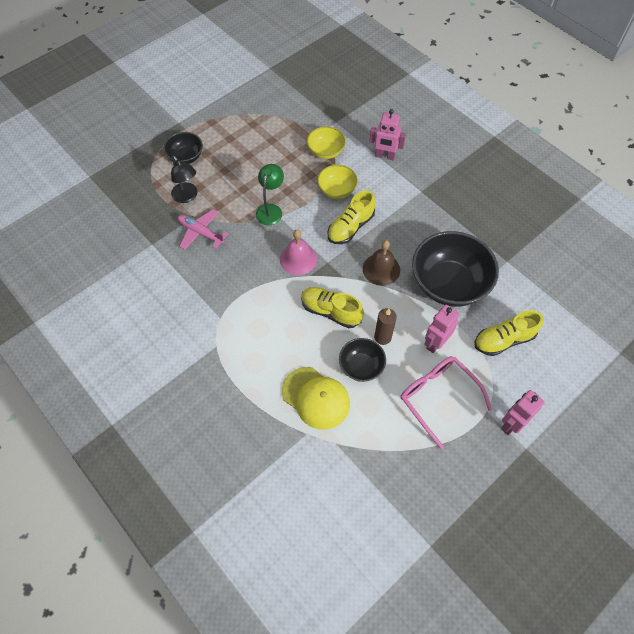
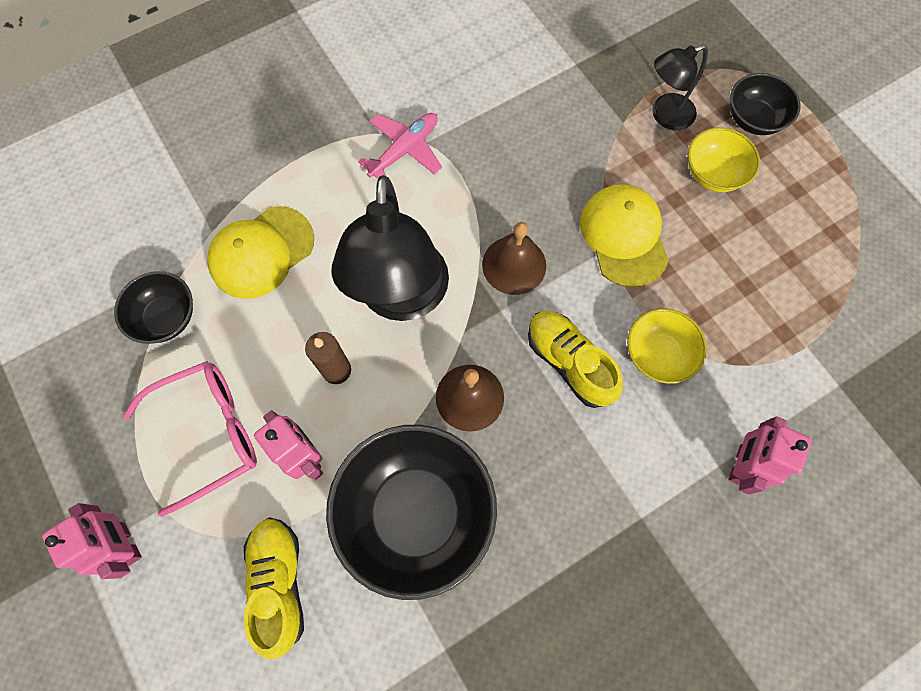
camera: 100 degrees right, 10 degrees up
(201, 233) = (588, 129): pink plane -> pink plane (405, 150)
(271, 210) = (624, 236): green lamp -> yellow cap
(298, 259) = (514, 265): pink bell -> brown bell
(326, 151) = (757, 351): yellow bowl -> yellow bowl (713, 173)
(331, 311) = (402, 298): yellow shoe -> black lamp
(361, 366) = (294, 326): black bowl -> black bowl (166, 317)

